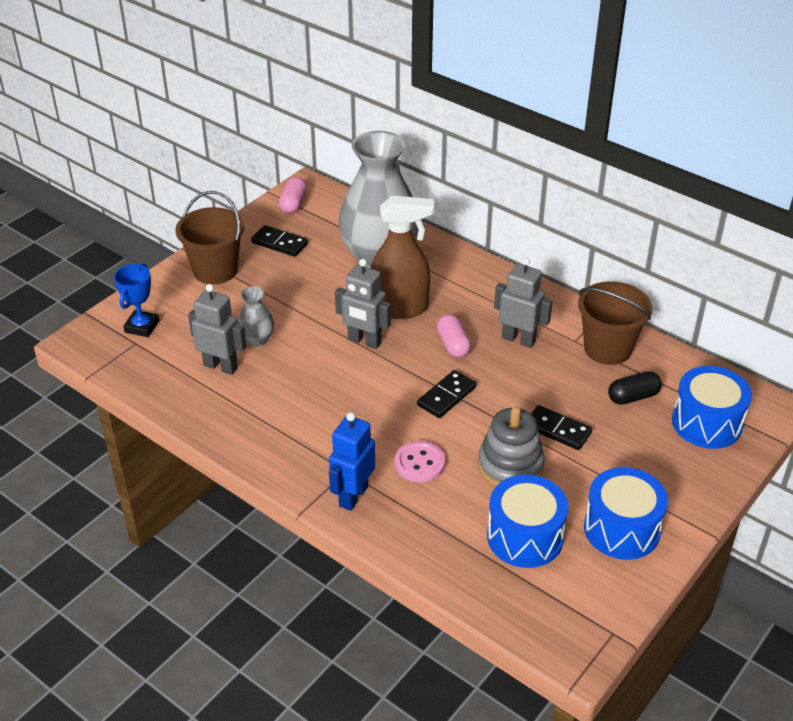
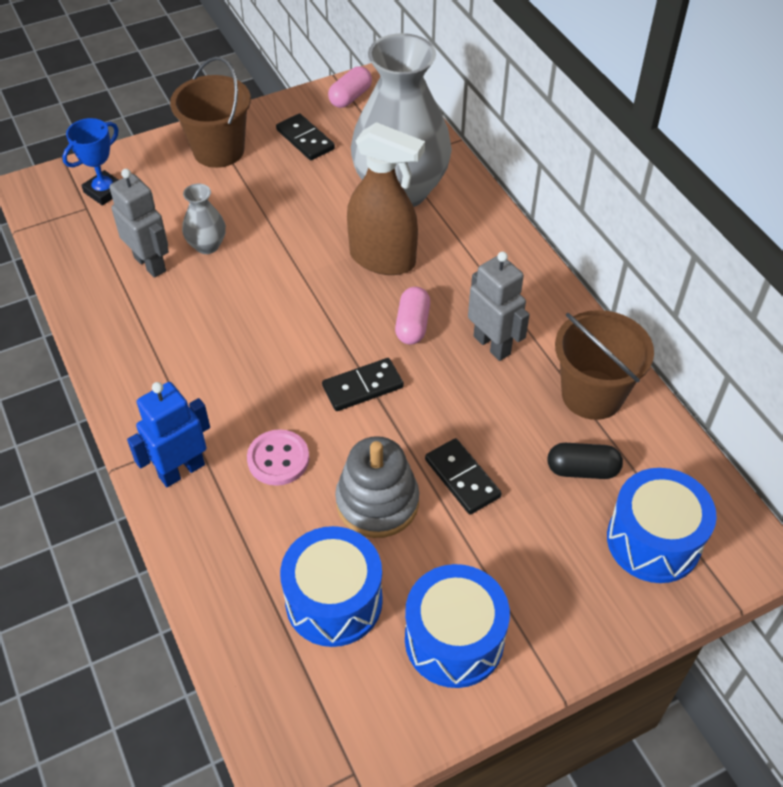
camera: 25 degrees right, 10 degrees up
(364, 341) = (317, 286): grey robot -> none

